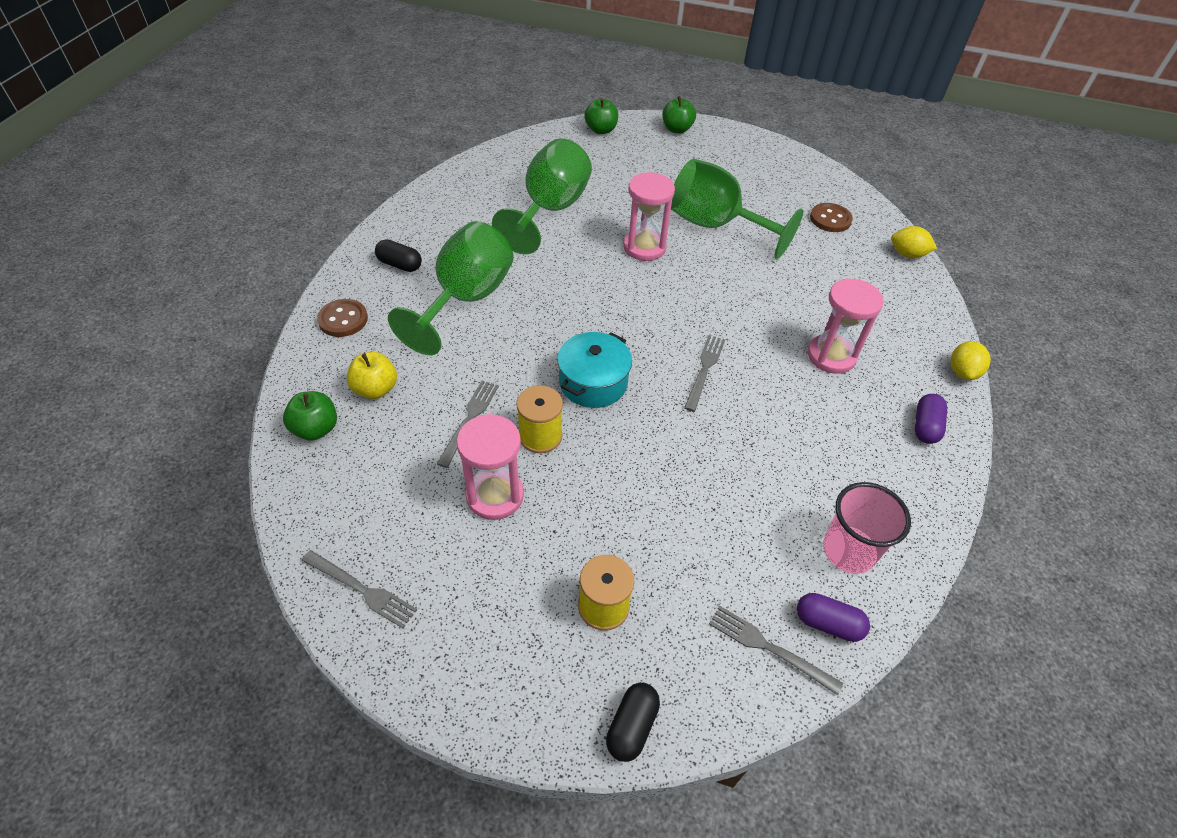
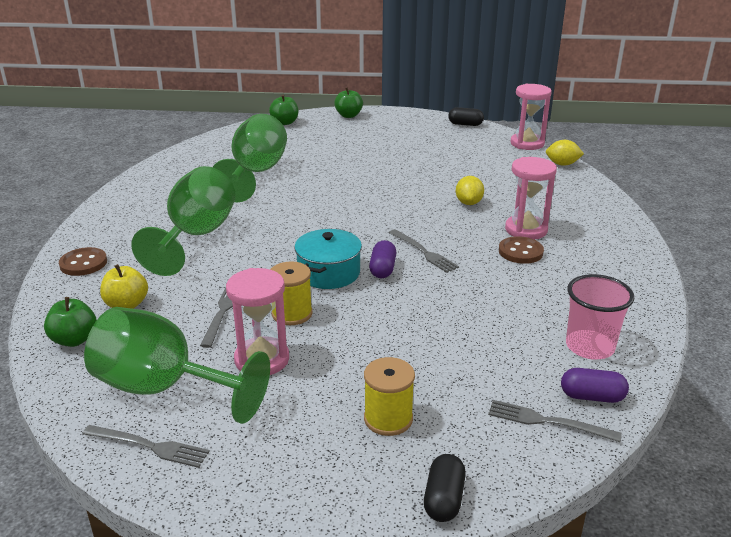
camera: 10 degrees left, 20 degrees down
(400, 265) = (129, 222): black capsule -> black capsule (465, 124)
(644, 247) = (345, 185): pink hourglass -> pink hourglass (527, 143)
(704, 370) = (423, 252): grey fork -> grey fork turned 135 degrees clockwise
(715, 225) = (401, 166): green goblet -> green goblet (164, 388)
(830, 219) = (493, 152): brown button -> brown button (520, 252)
(925, 426) = (619, 261): purple capsule -> purple capsule (382, 269)
(962, 372) = (634, 225): yellow lemon -> yellow lemon (468, 203)

